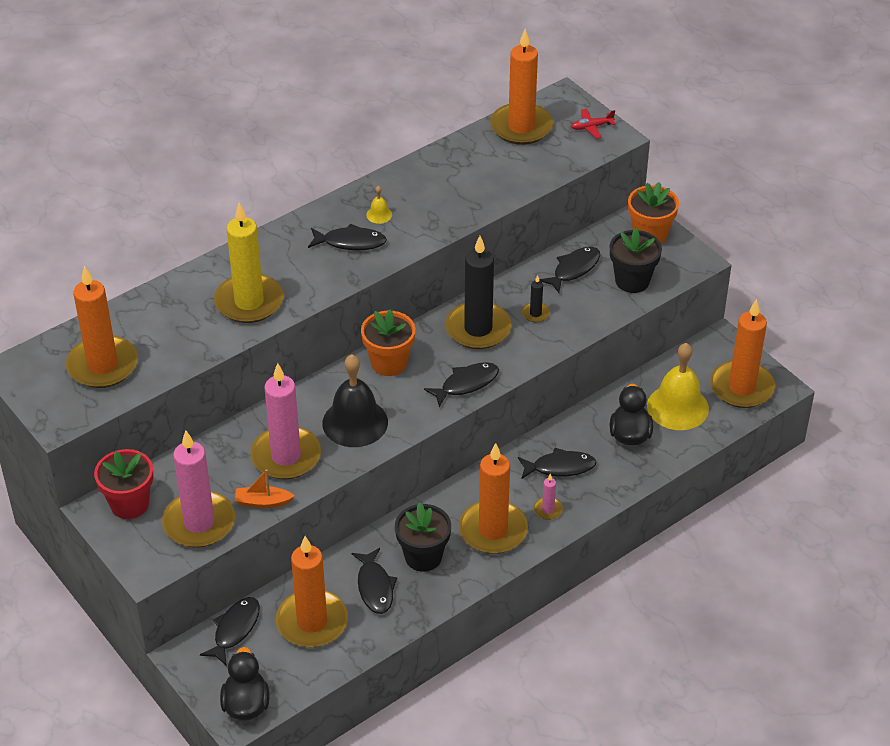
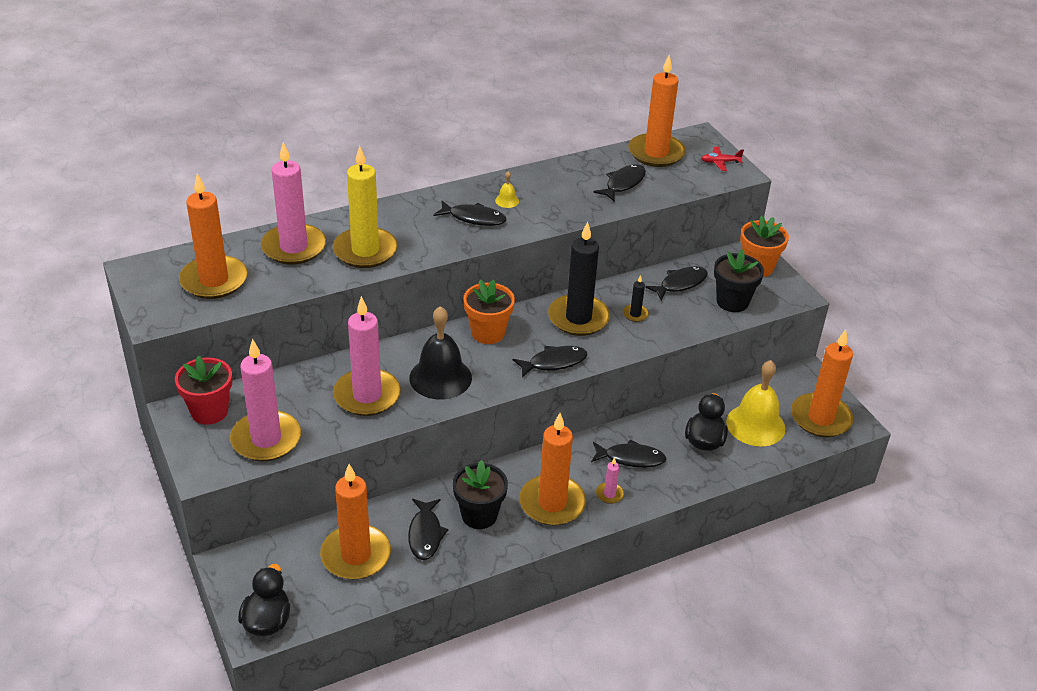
camera: 10 degrees right, 5 degrees down
(172, 311) = (294, 247): none -> pink candle
(235, 629) = (281, 548): black fish -> black fish (623, 183)
(263, 502) = (331, 431): orange boat -> none

